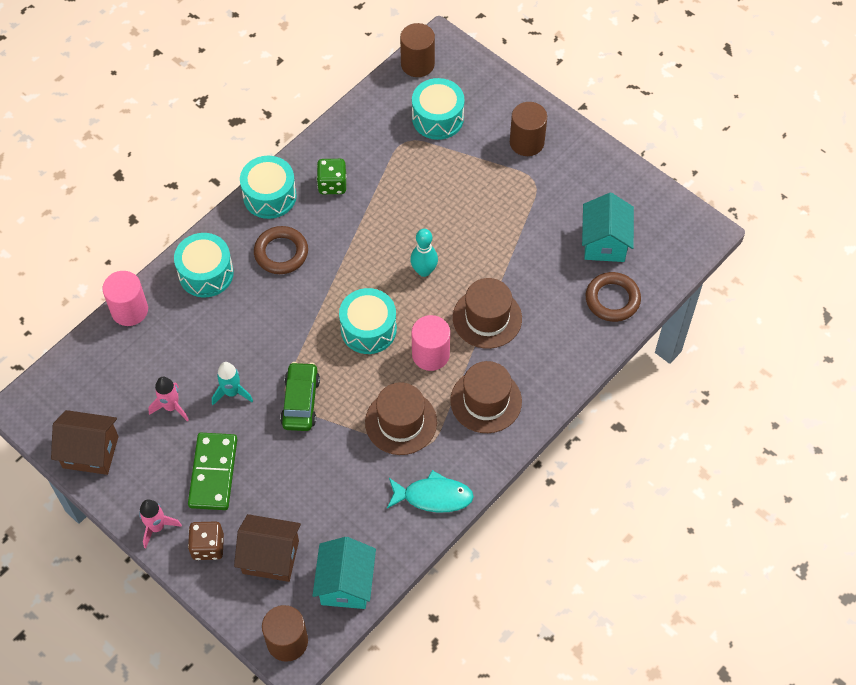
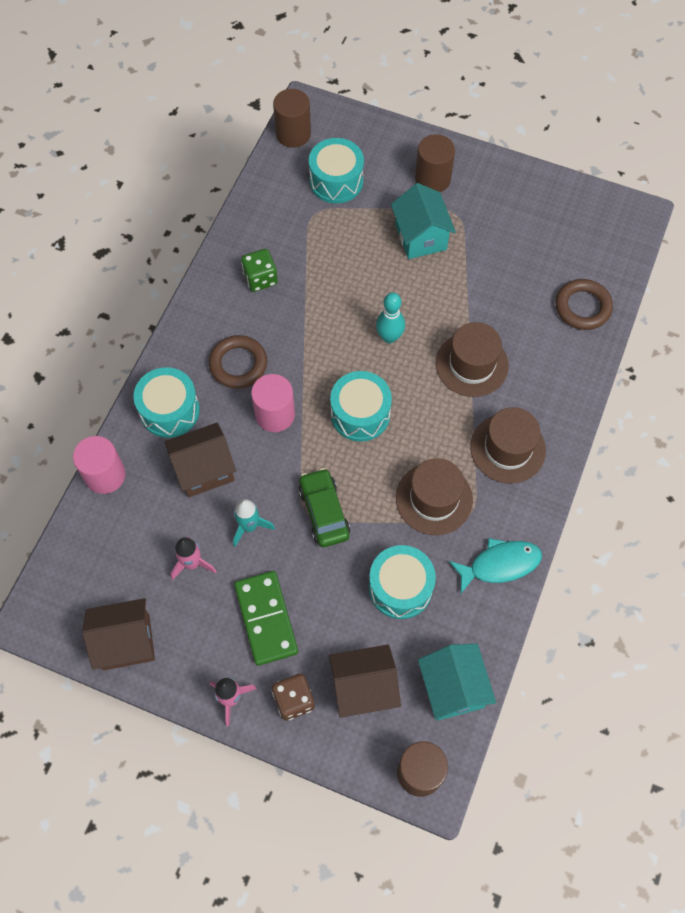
camera: 20 degrees left, 5 degrees up
(214, 333) = (204, 470): none -> brown house
(269, 196) = (202, 310): turquoise drum -> turquoise drum (400, 587)
(430, 354) = (433, 419): pink cylinder -> pink cylinder (275, 414)
(604, 242) = (550, 254): turquoise house -> turquoise house (420, 237)

